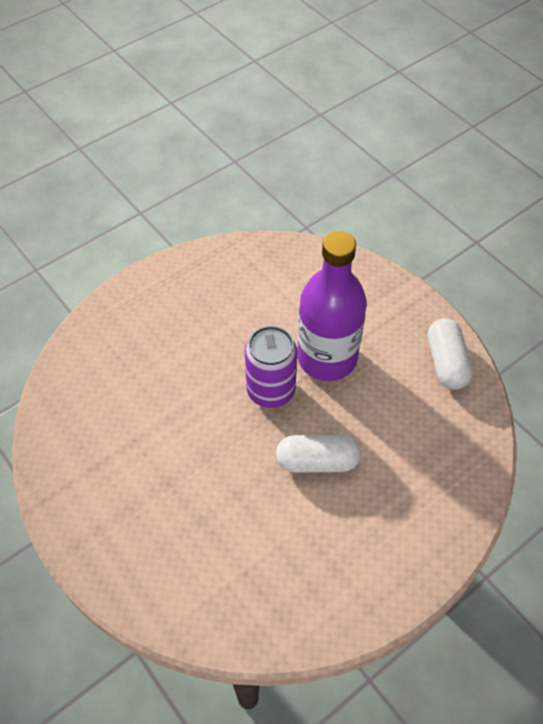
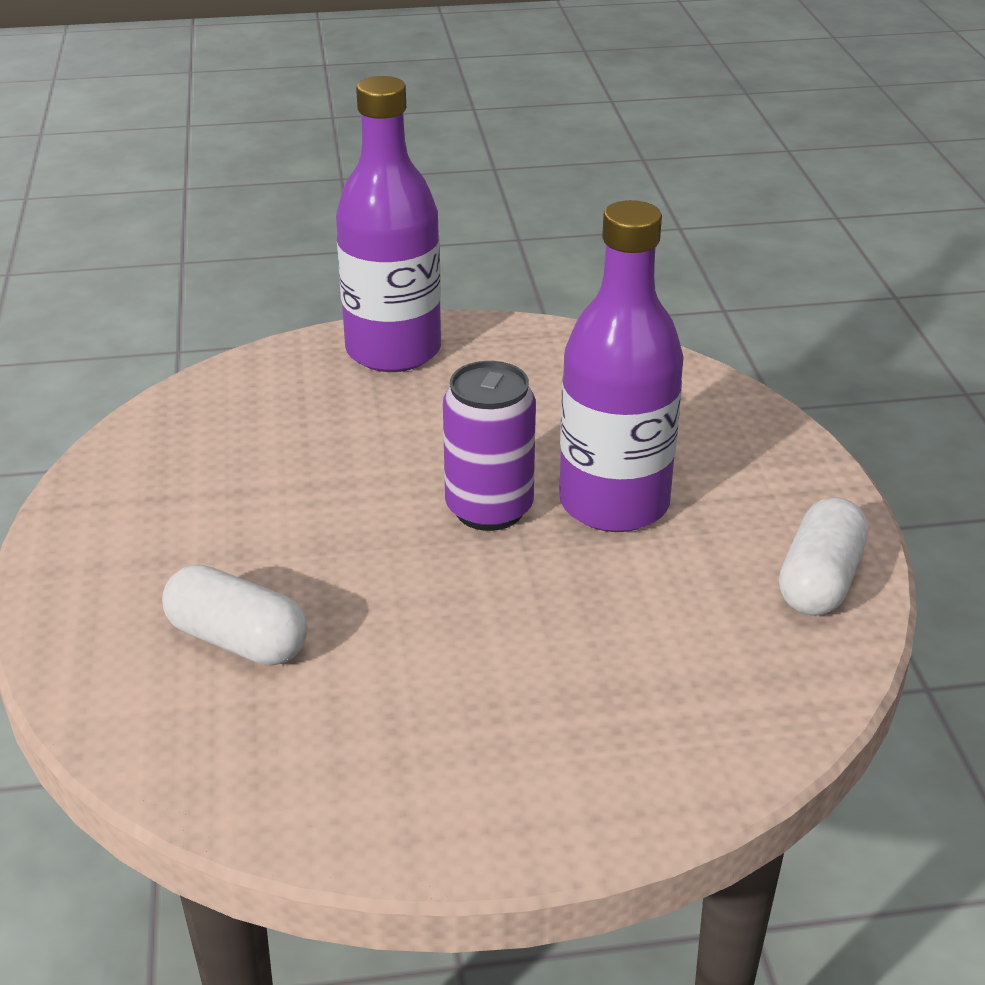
camera: 30 degrees right, 20 degrees down
(144, 301) = (393, 351): none -> purple bottle
(317, 461) = (487, 618): white capsule -> white capsule (238, 640)

